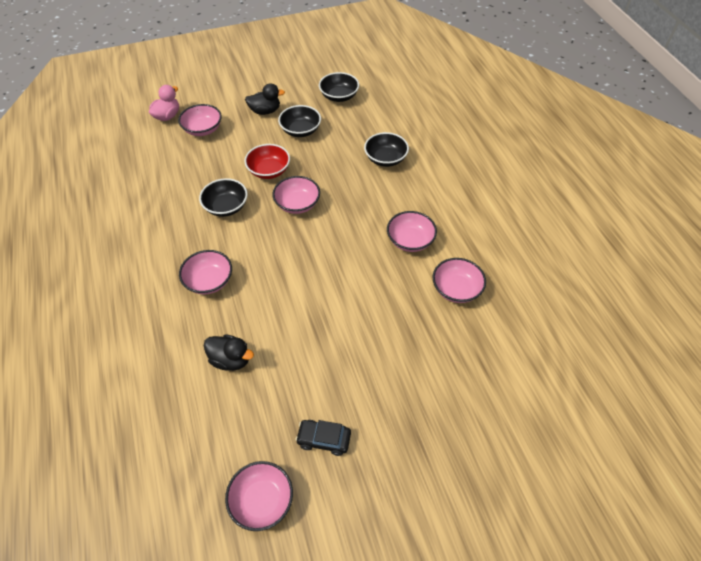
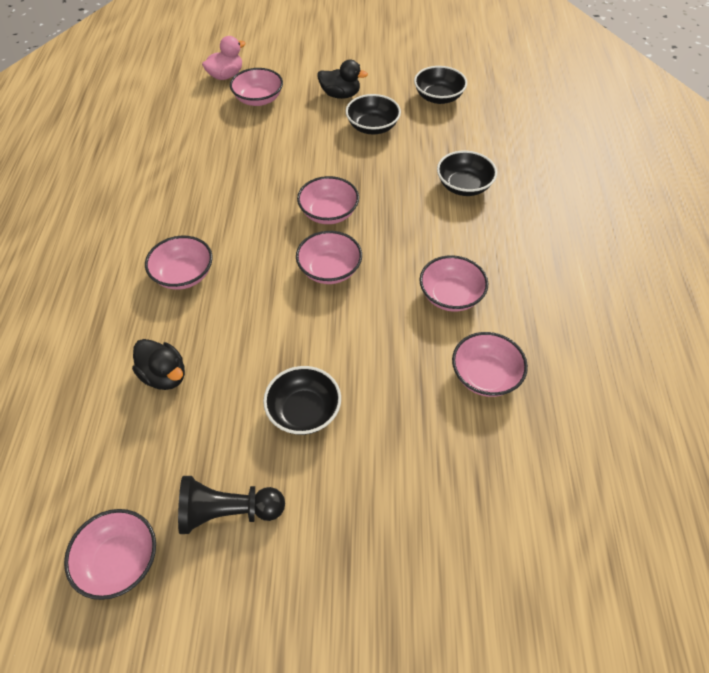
camera: 20 degrees right, 0 degrees up
(226, 207) = (243, 194): black bowl -> black bowl (304, 411)
(269, 171) = (313, 165): red bowl -> none
(317, 246) = (329, 270): none -> pink bowl
(324, 439) = (228, 512): black car -> black pawn

